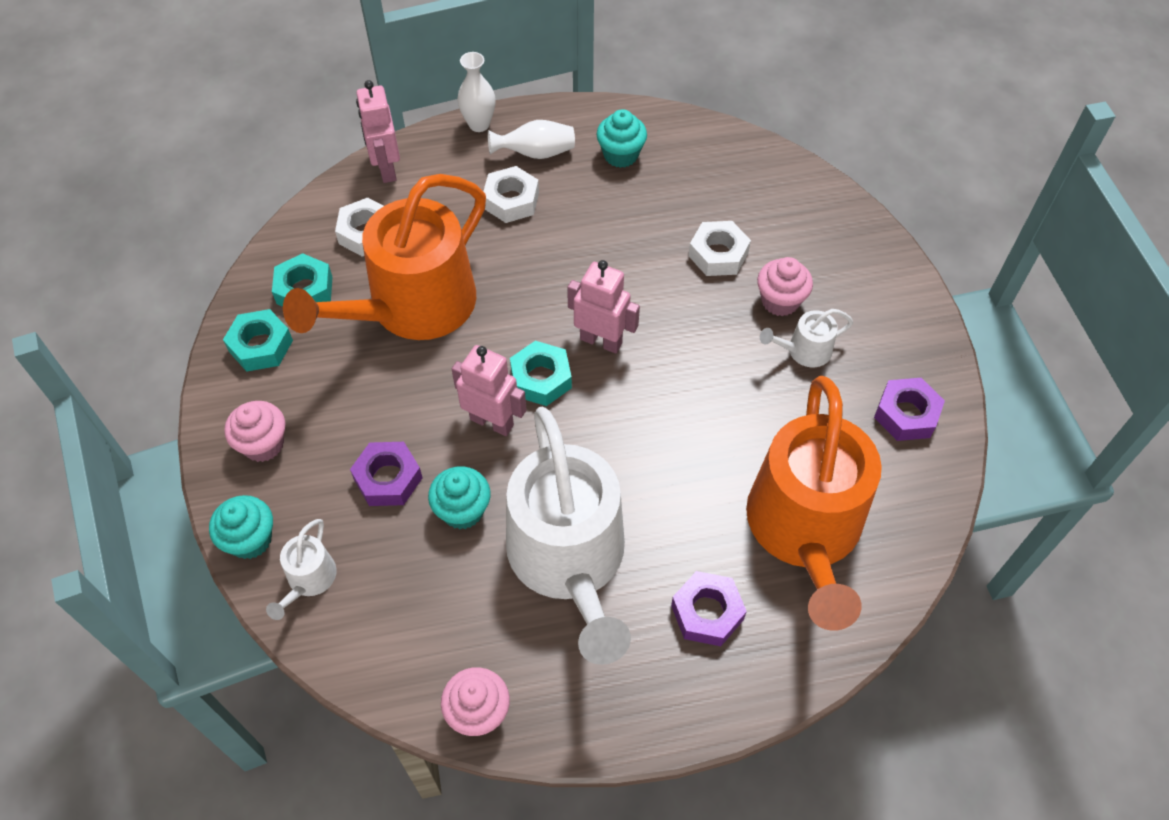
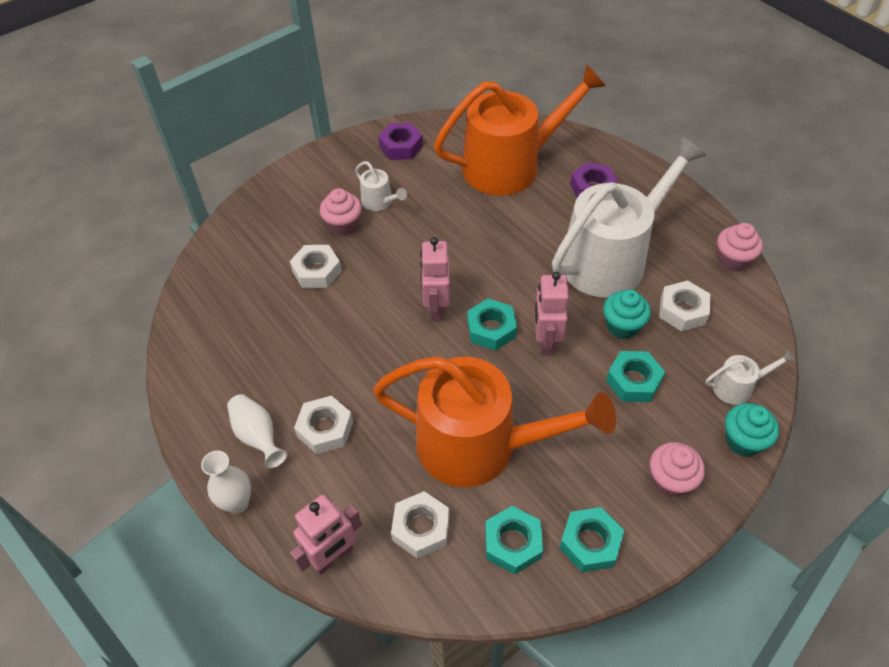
camera: 115 degrees left, 5 degrees down
(388, 478) = (633, 381): purple nut -> turquoise nut
(442, 591) = (682, 310): none -> white nut
(621, 155) = (234, 371): turquoise cupcake -> none

